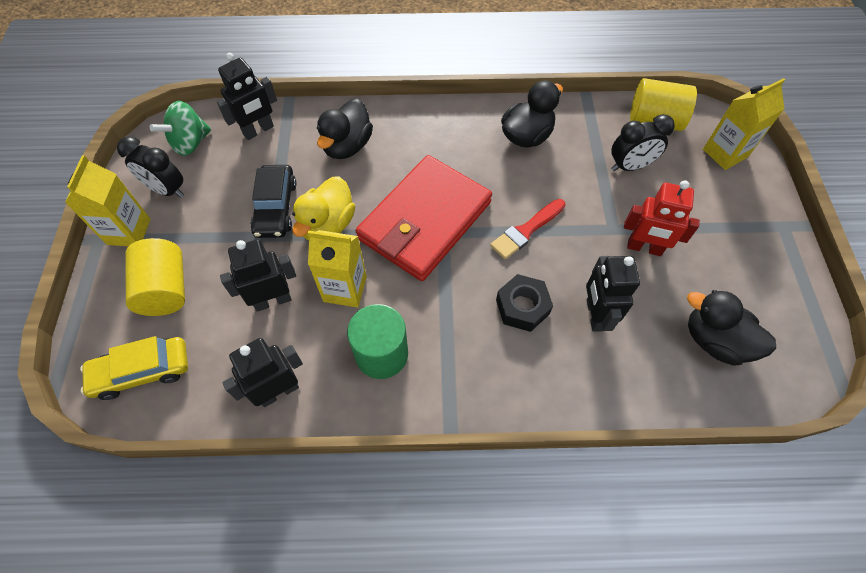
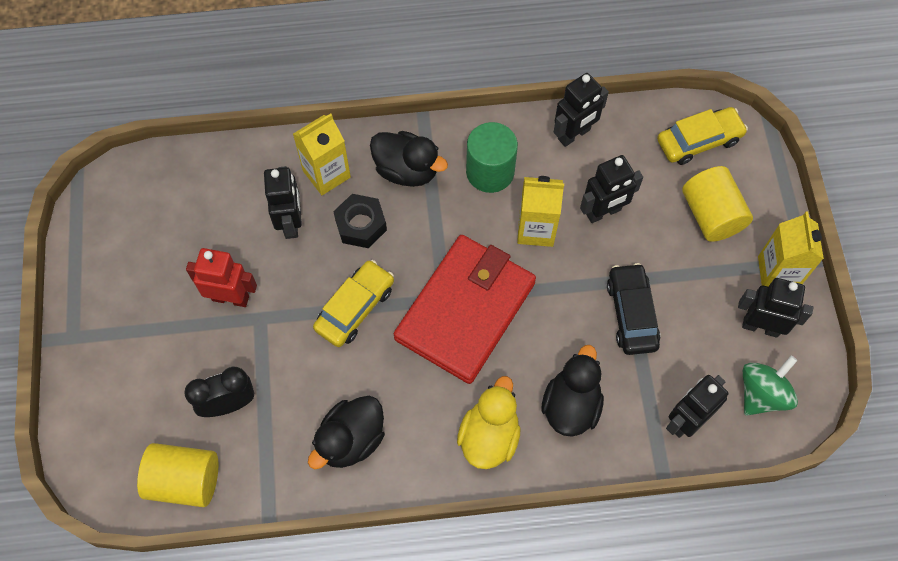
camera: 175 degrees right, 5 degrees up
(167, 190) = (760, 326): black clock -> black robot
(328, 225) = (569, 297): yellow duck -> yellow duck (489, 436)
(526, 231) = (355, 308): red brush -> yellow car
(715, 341) = (181, 207): black duck -> black duck (407, 170)
(725, 153) = (108, 433): yellow carton -> yellow carton (326, 174)

